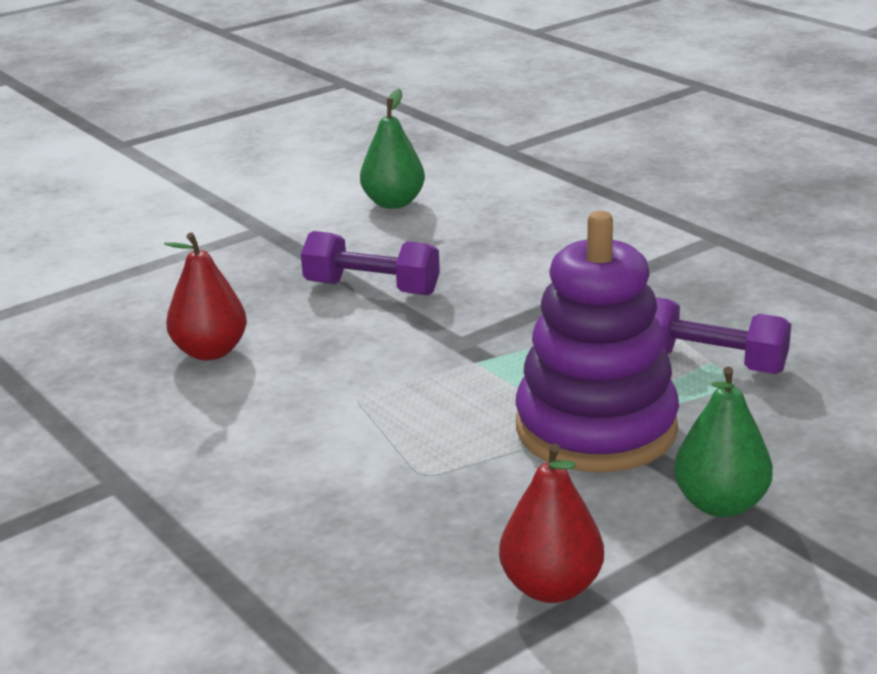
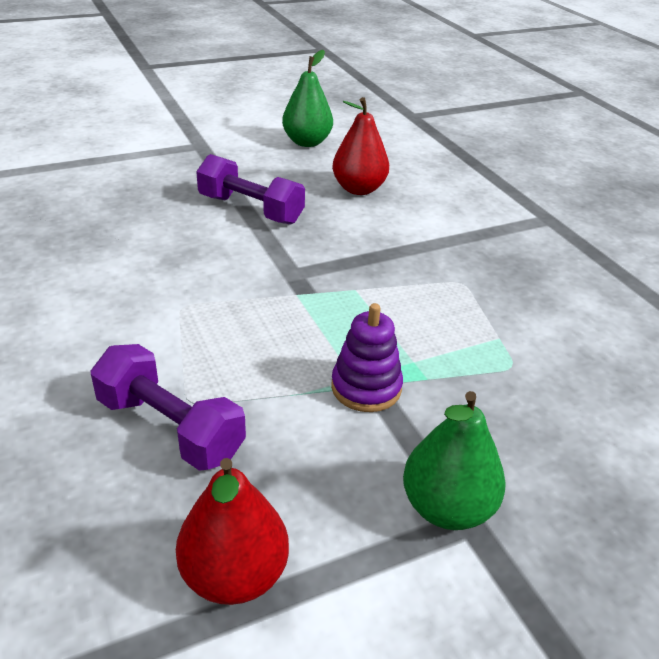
camera: 10 degrees right, 10 degrees up
(210, 352) = (94, 240): red pear -> red pear (359, 189)
(596, 429) = (366, 387): purple stacking toy -> purple stacking toy, size x0.47
(709, 362) = (497, 338): purple dumbbell -> purple dumbbell (170, 428)

